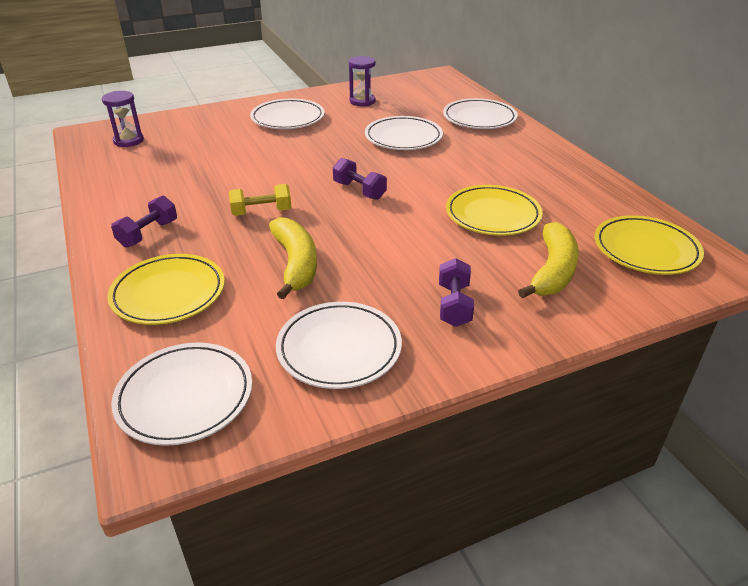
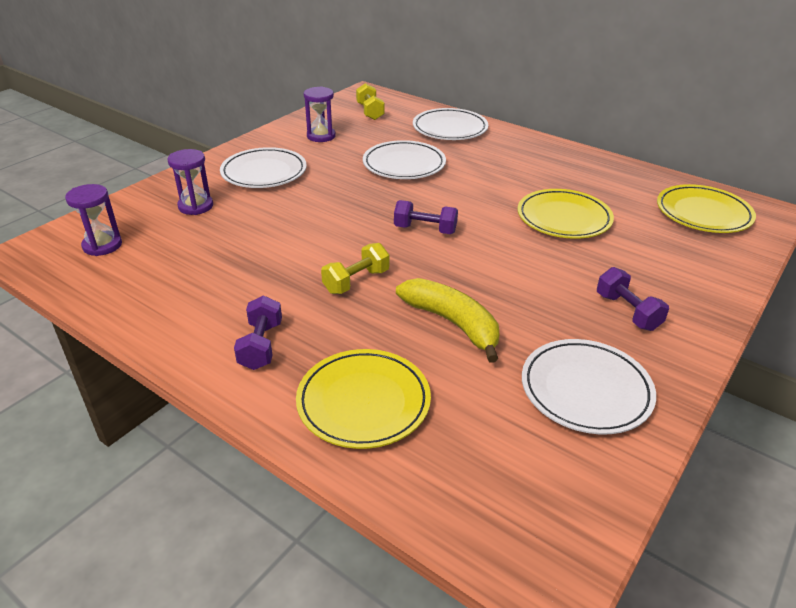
camera: 30 degrees left, 0 degrees up
(185, 397) = (509, 500): white plate -> none
(214, 130) = (195, 206): none -> purple hourglass
(425, 91) = (370, 112): none -> yellow dumbbell
(552, 271) = (663, 254): yellow banana -> none

